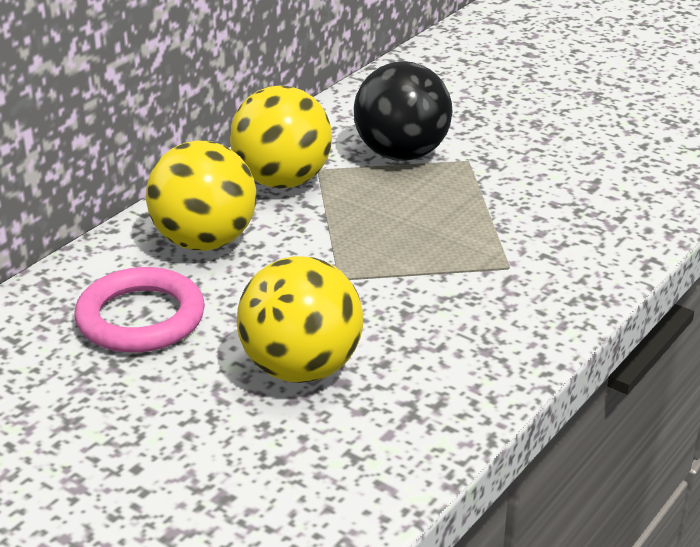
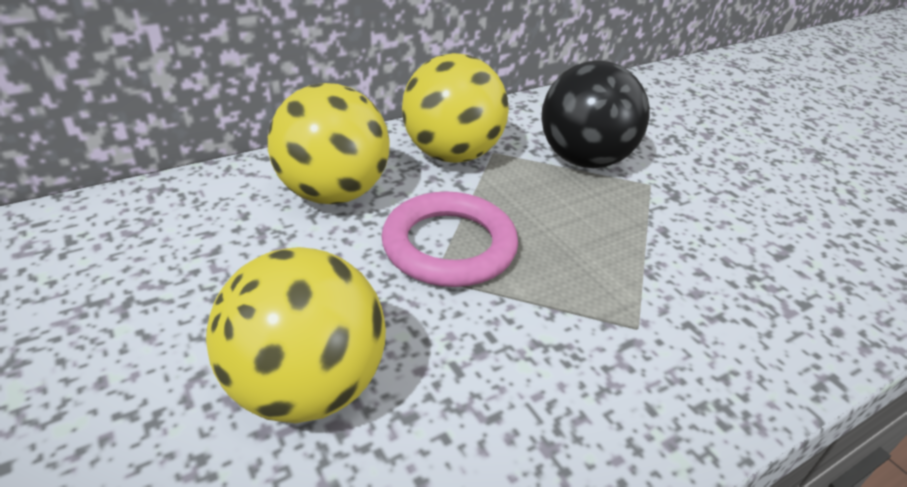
camera: 20 degrees right, 5 degrees up
(140, 318) = (201, 257): pink ring -> pink ring (449, 246)

